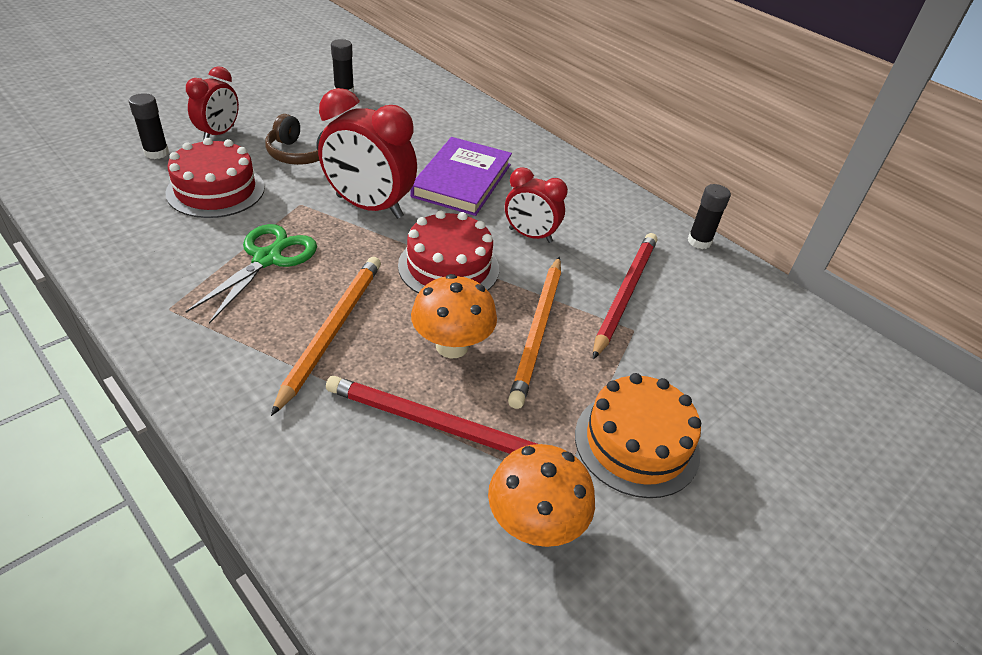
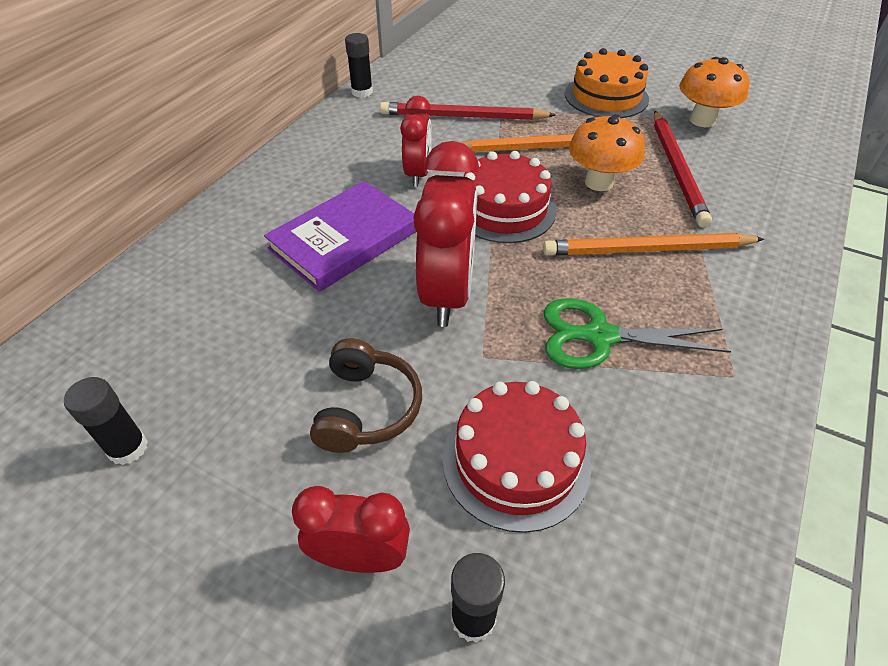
camera: 105 degrees left, 5 degrees up
(462, 180) = (344, 239): purple book -> purple book turned 45 degrees counterclockwise

